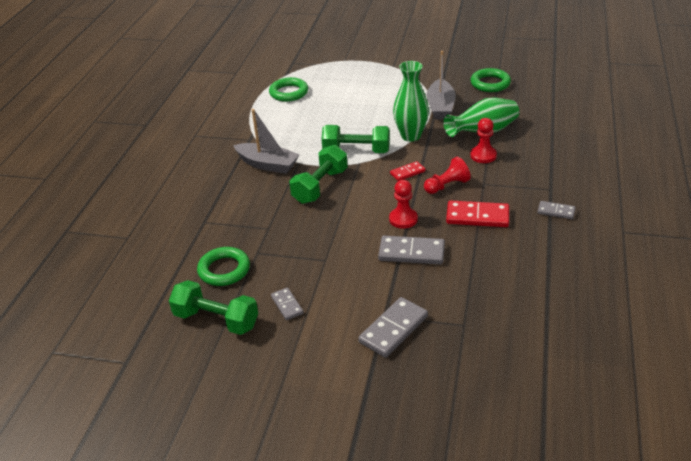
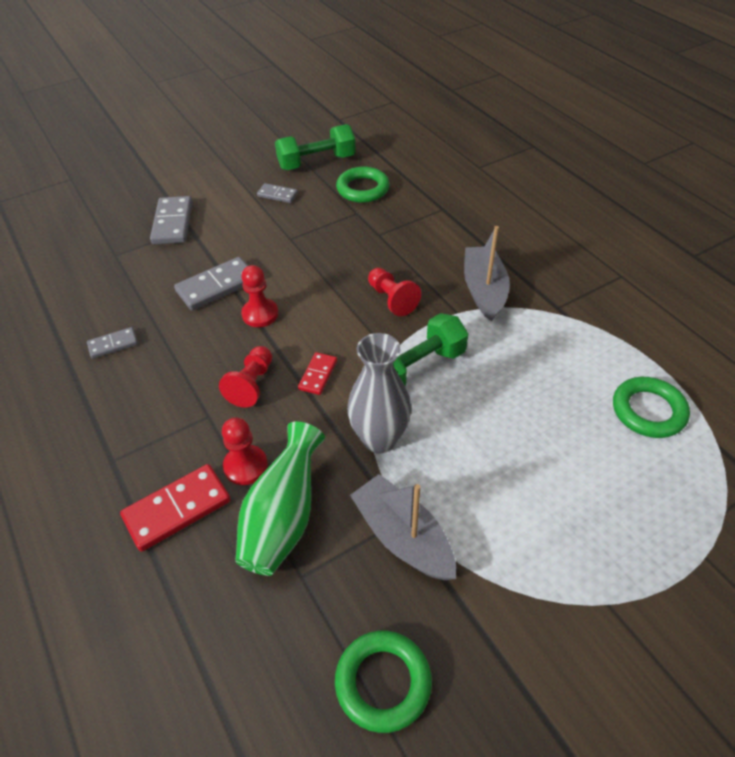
camera: 135 degrees right, 10 degrees up
(267, 164) = (484, 290): grey boat -> grey boat turned 105 degrees clockwise
(320, 186) = (392, 299): green dumbbell -> red pawn
(411, 136) = (379, 439): green vase -> grey vase
(477, 216) = (180, 363): red domino -> red domino (177, 509)
(556, 211) = (86, 426): grey domino -> grey domino (113, 344)

